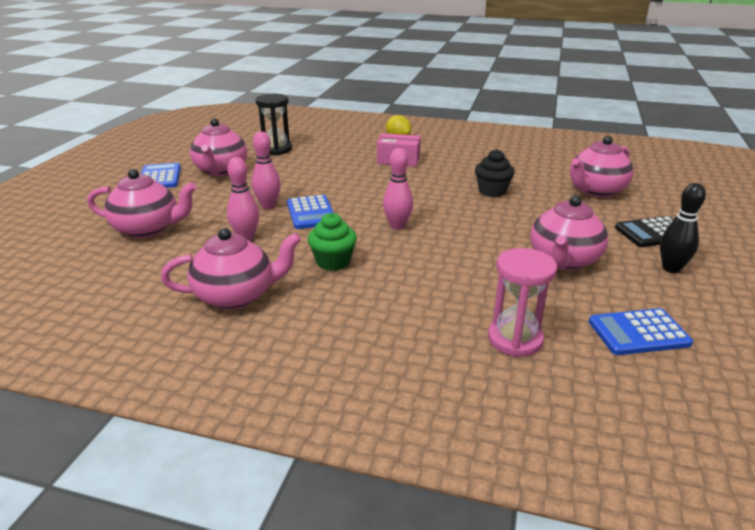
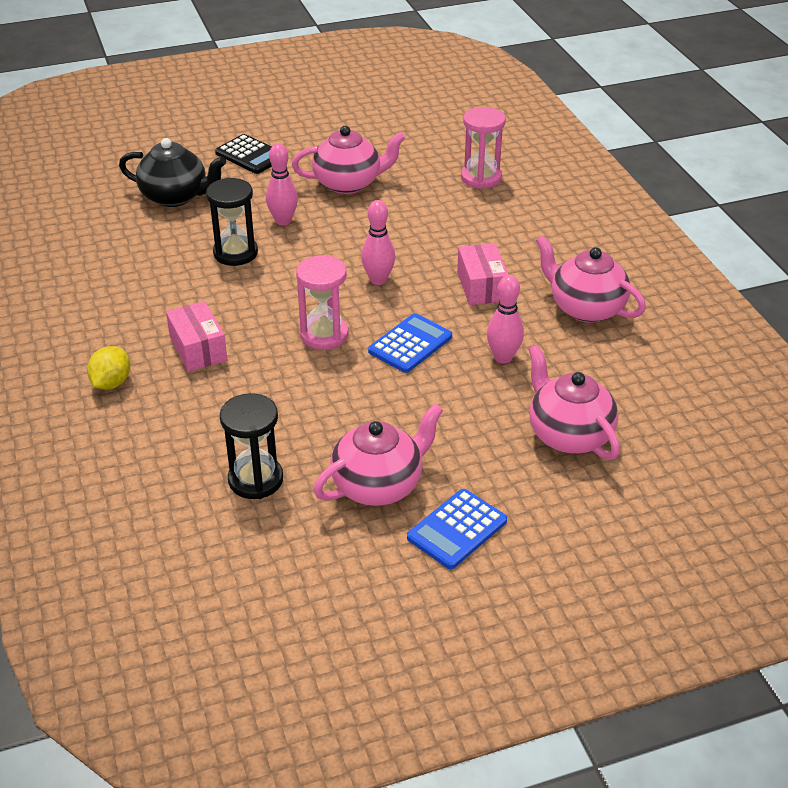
camera: 125 degrees left, 10 degrees up
(268, 206) = (427, 382): pink bowling pin -> pink bowling pin (283, 221)
(333, 262) = (481, 286): green cupcake -> pink box
(361, 192) = (324, 335): none -> pink hourglass
(492, 191) = (235, 253): black cupcake -> black hourglass
(595, 191) = (176, 197): pink teapot -> black teapot
(638, 333) = (418, 140): blue calculator -> none
(671, 268) = (311, 141): black bowling pin -> none

